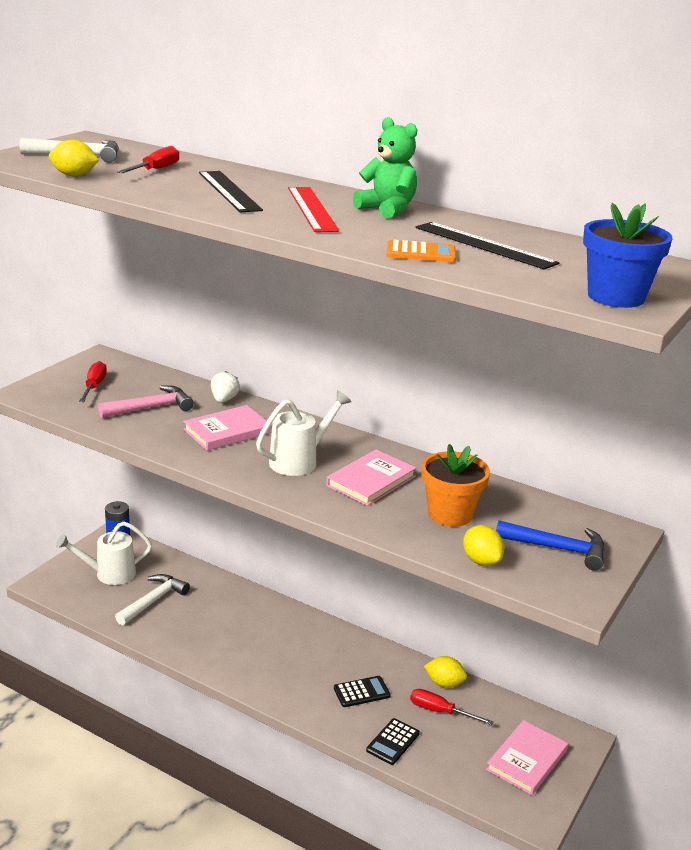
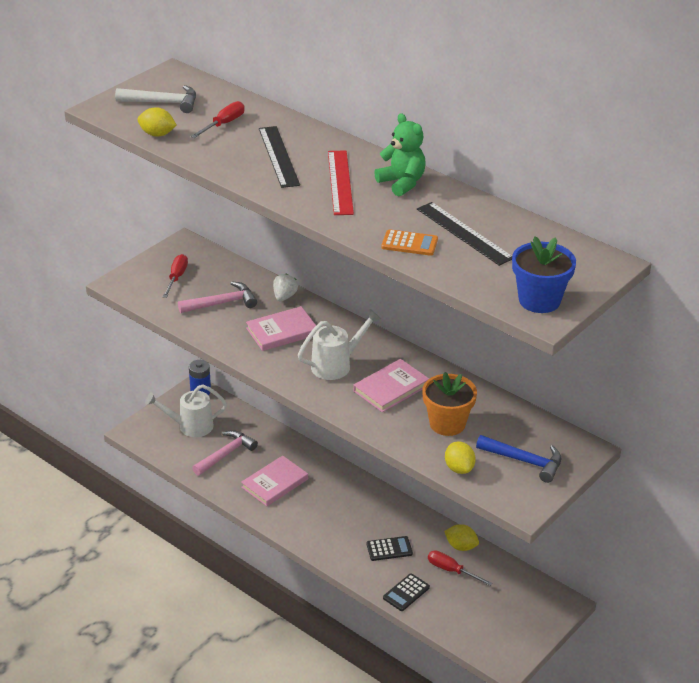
camera: 10 degrees right, 10 degrees up
(153, 600) = (226, 454): white hammer -> pink hammer
(526, 760) = (513, 616): pink book -> pink book (275, 483)

